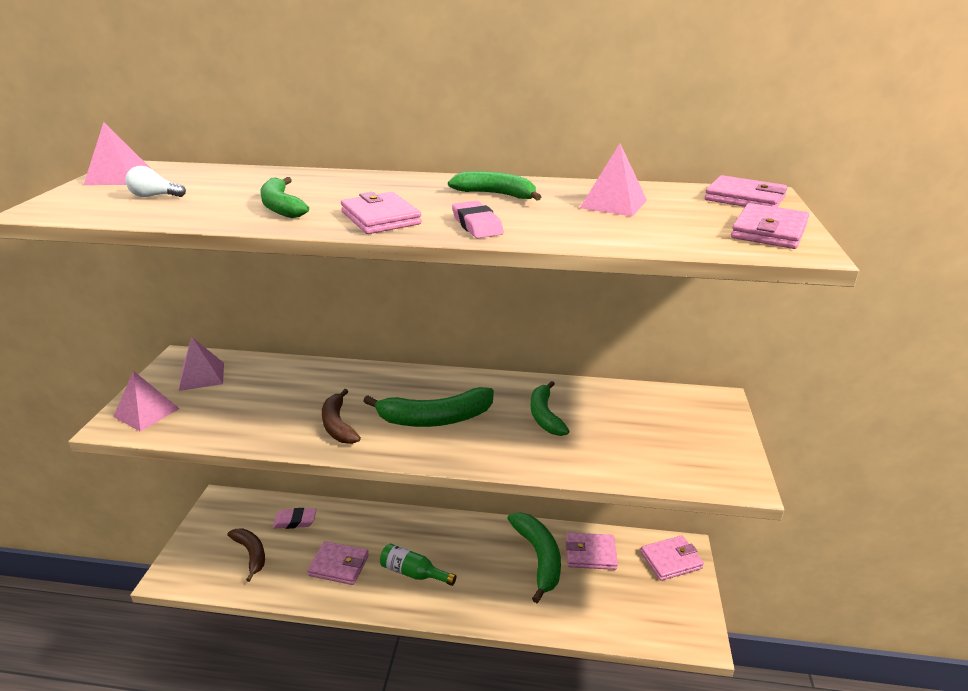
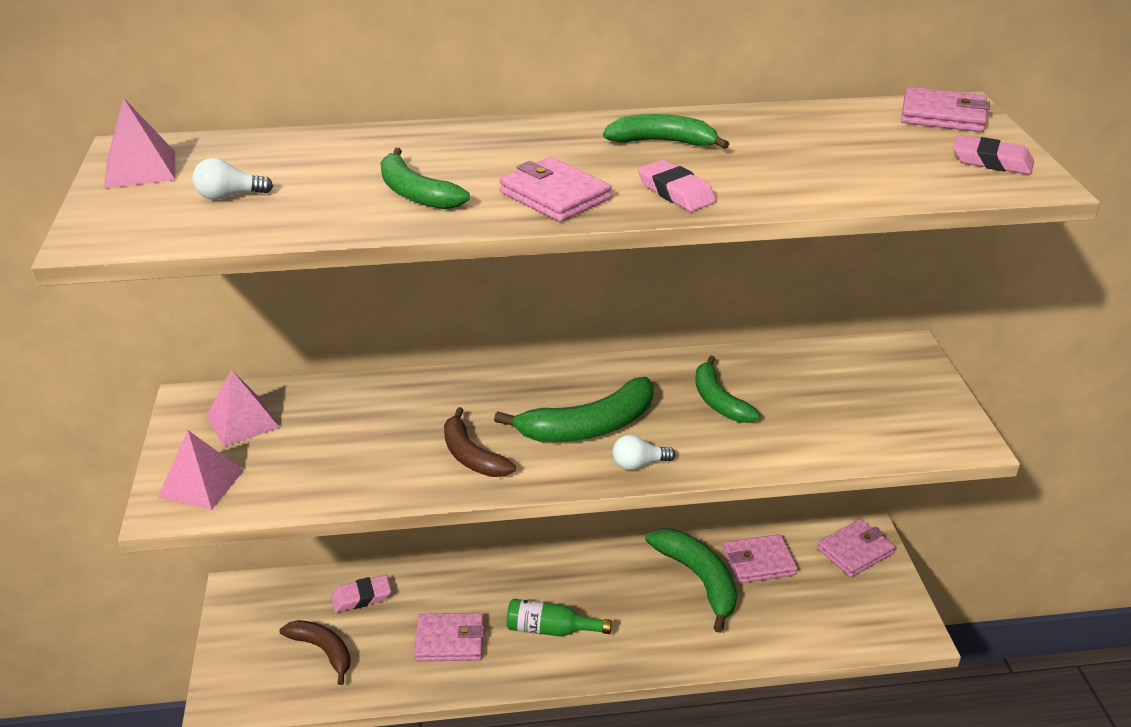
camera: 15 degrees left, 5 degrees up
(457, 452) = (638, 464): none -> white light bulb
(613, 204) = (806, 141): pink pyramid -> none
(769, 231) = (991, 161): pink wallet -> pink eraser

